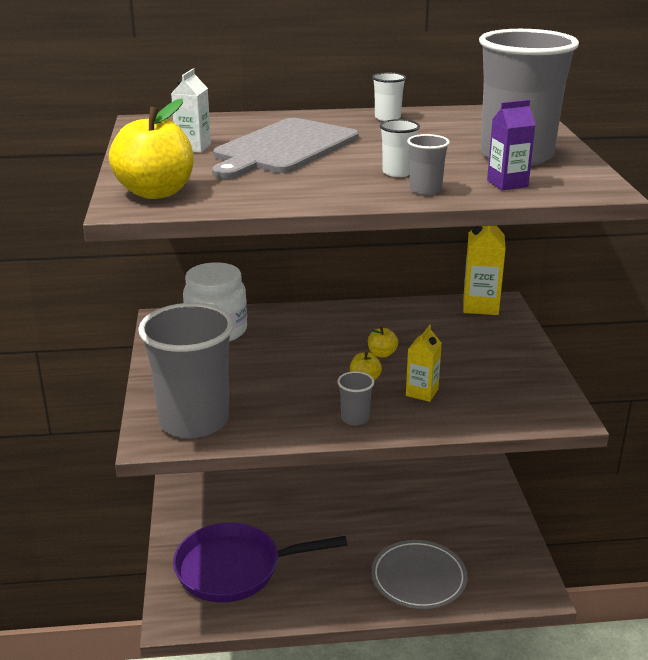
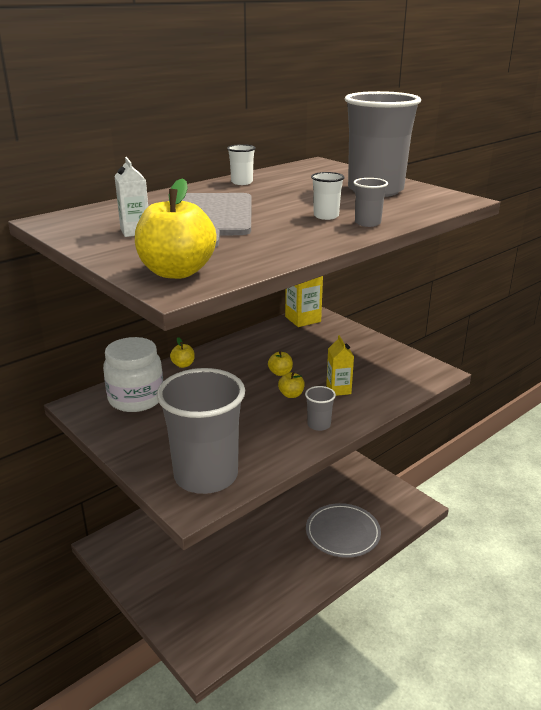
camera: 35 degrees left, 0 degrees up
(235, 569) = (213, 592): purple pan -> none
(296, 313) = (183, 365): none -> yellow apple
(507, 183) = (406, 208): purple carton -> none

